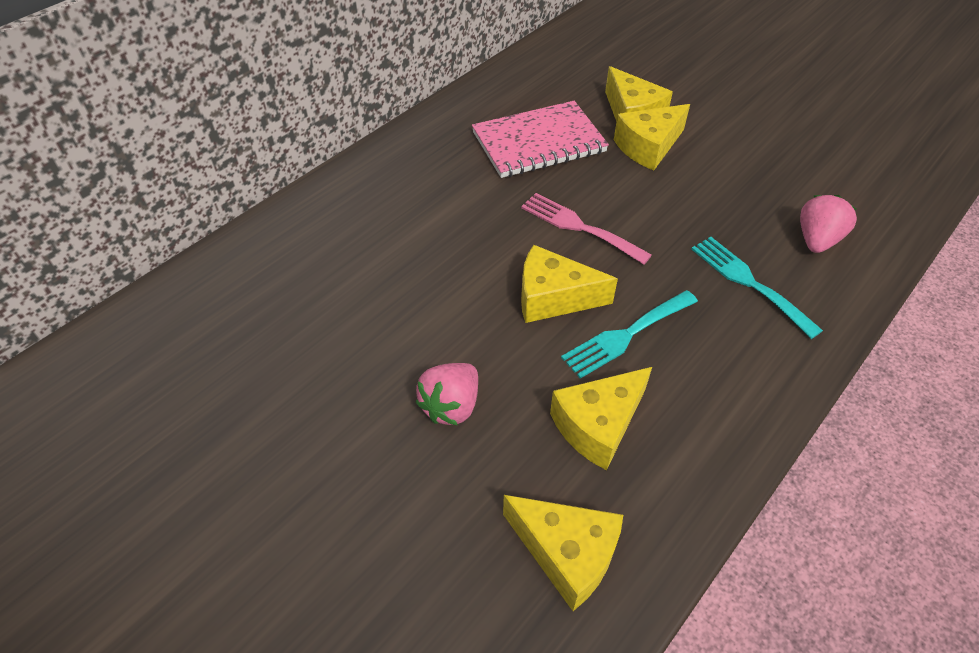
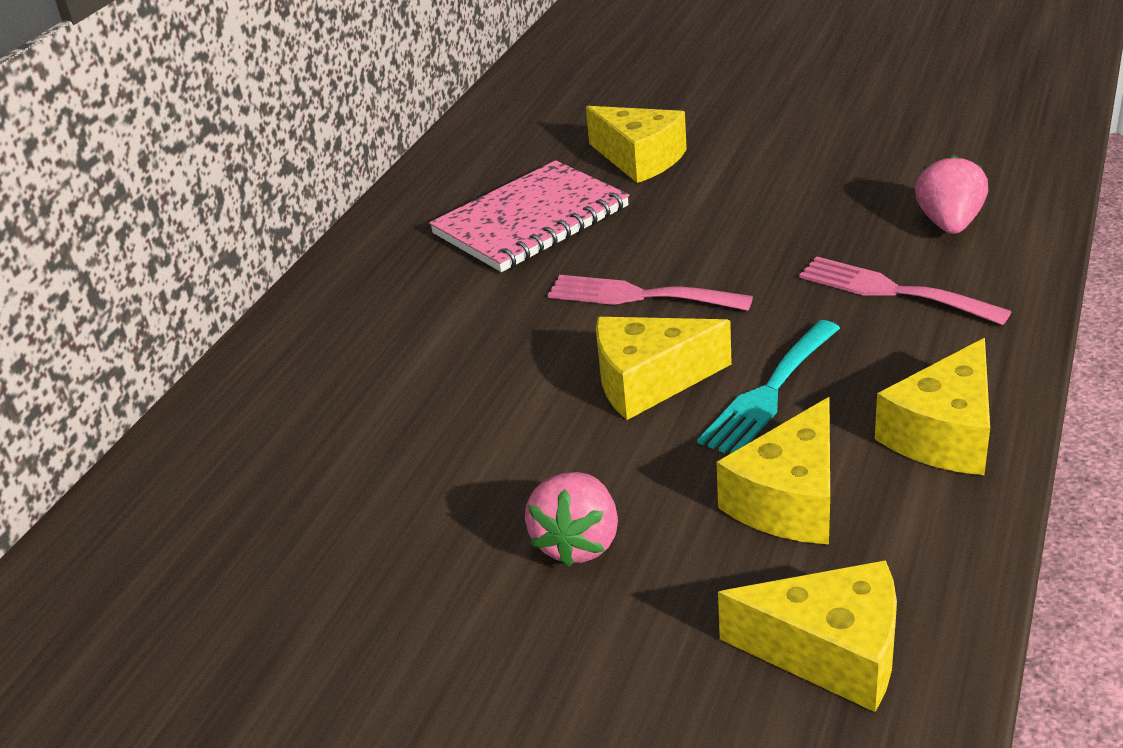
camera: 15 degrees left, 15 degrees down
(648, 147) = (681, 187): yellow cheese -> yellow cheese (943, 434)
(748, 282) = (891, 291): turquoise fork -> pink fork

